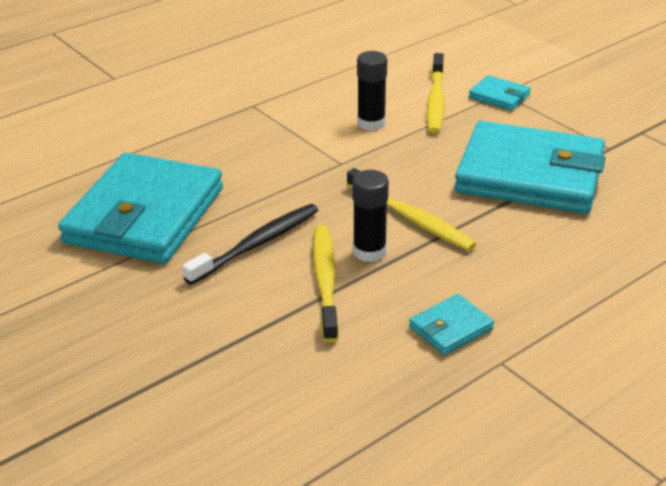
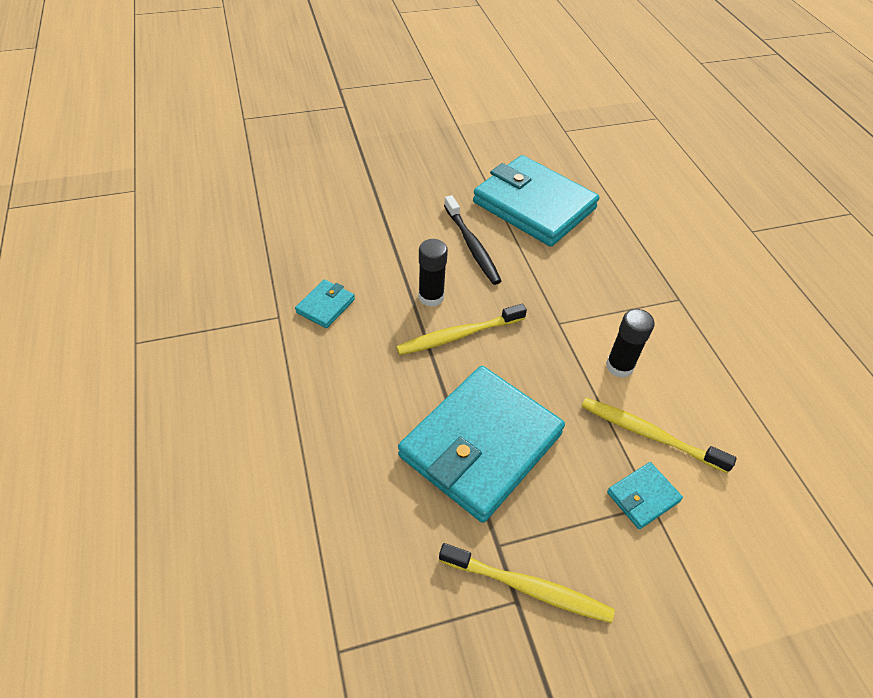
camera: 110 degrees right, 15 degrees up
(325, 281) = (411, 265): yellow toothbrush -> yellow toothbrush (527, 587)
(450, 328) = (325, 306): turquoise wallet -> turquoise wallet turned 45 degrees clockwise

